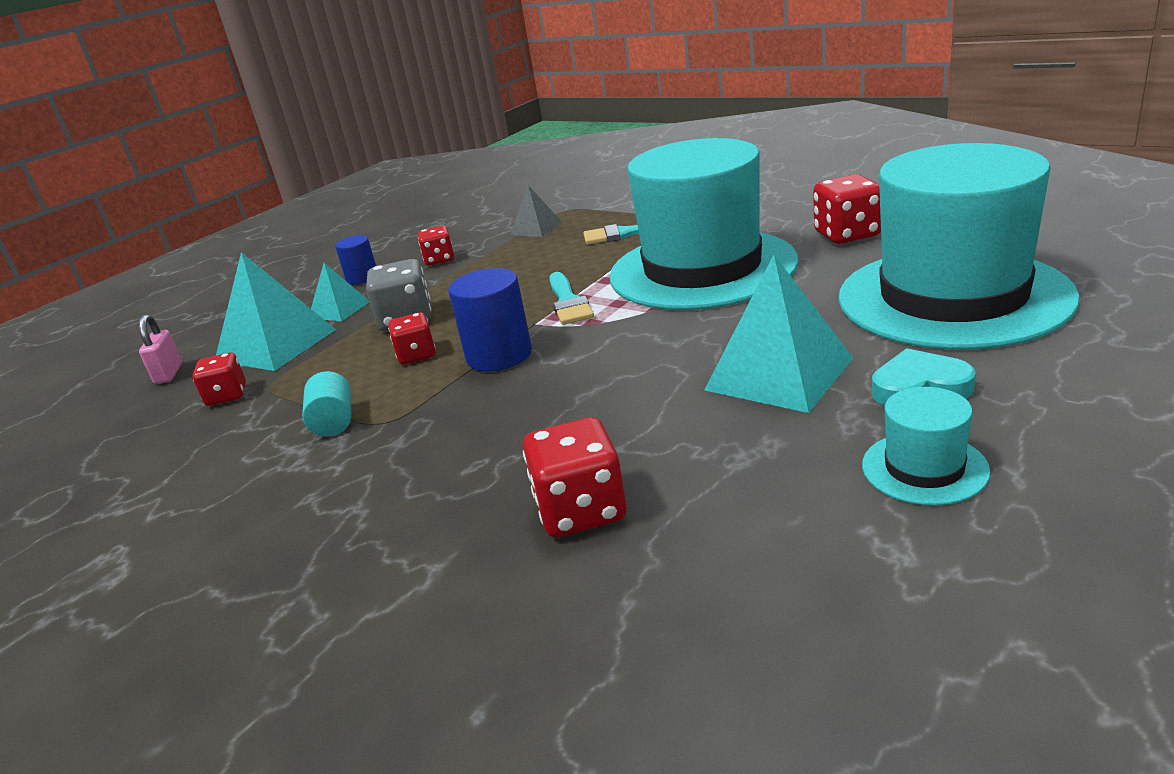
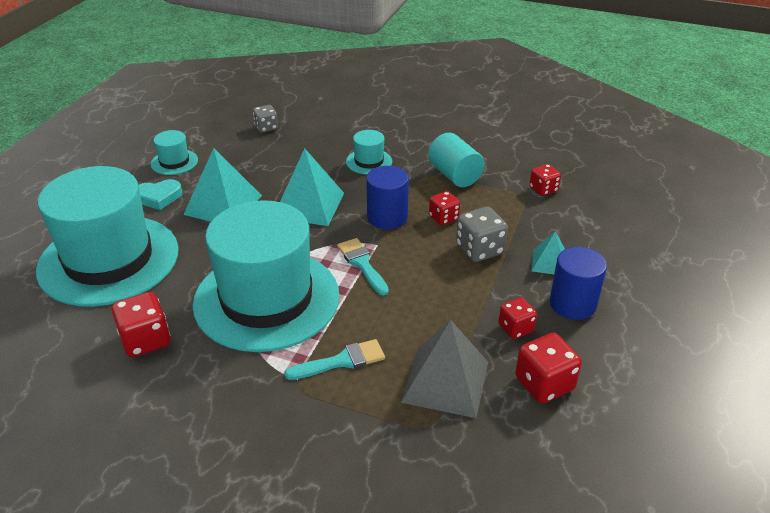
camera: 160 degrees right, 10 degrees up
(169, 374) = (611, 204): pink padlock -> none
(276, 345) = (561, 228): turquoise pyramid -> turquoise pyramid (309, 205)
(334, 422) = (454, 175): turquoise cylinder -> turquoise cylinder, size x1.60
(362, 278) = (572, 304): blue cylinder -> blue cylinder, size x1.60
(467, 455) = (369, 161): none -> turquoise hat
(536, 228) = (445, 381): grey pyramid -> grey pyramid, size x1.82
(581, 510) = (307, 143): red dice -> red dice (544, 384)
(683, 574) = (266, 127): none -> grey dice

